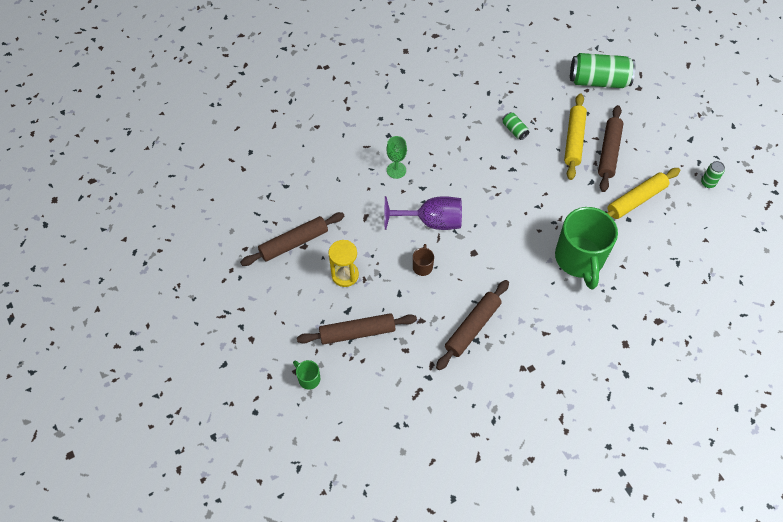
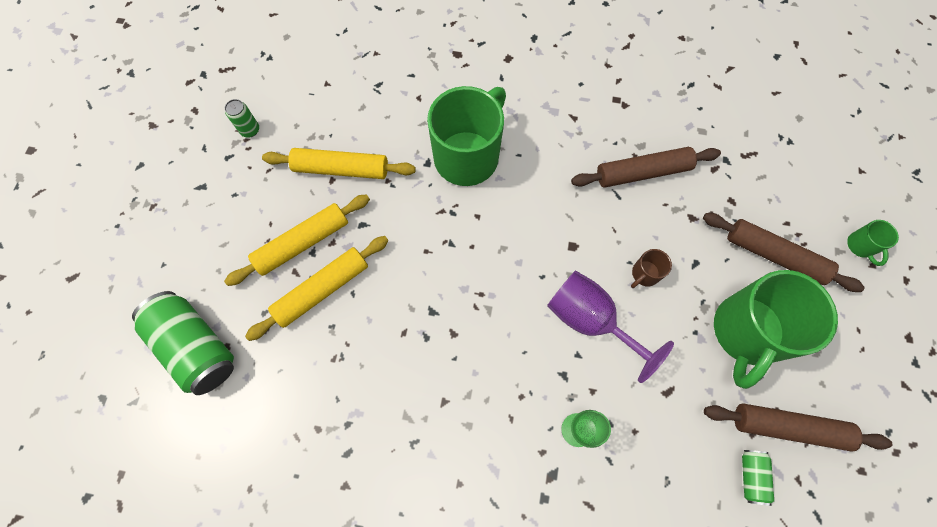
camera: 140 degrees left, 10 degrees up
(345, 275) = (746, 332): yellow hourglass -> green mug
(514, 130) = (375, 363): green can -> green can (751, 476)
(609, 152) = (302, 243): brown rolling pin -> yellow rolling pin

